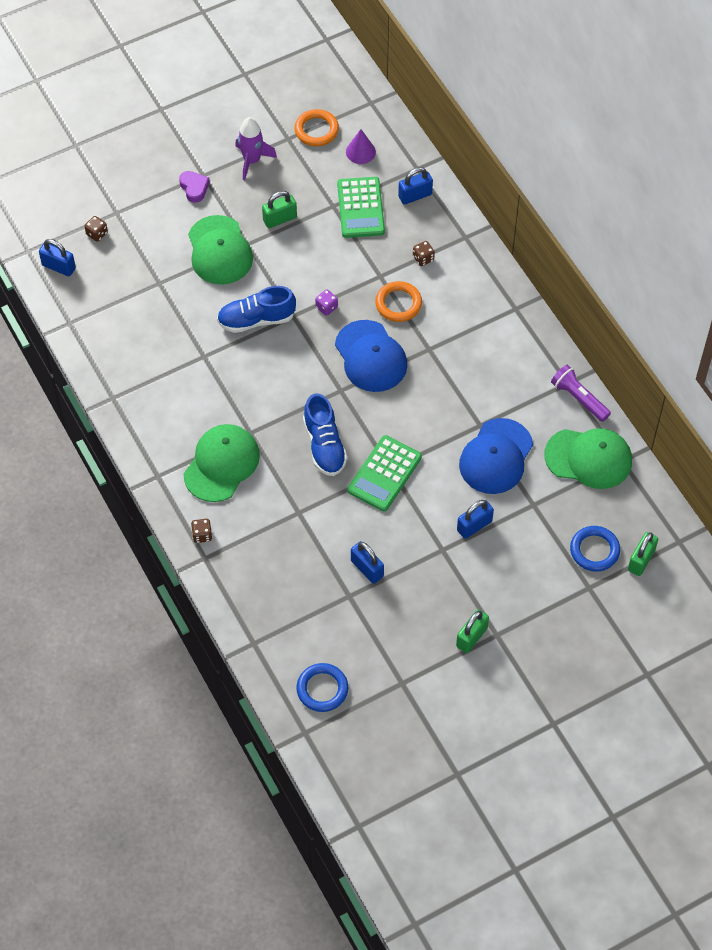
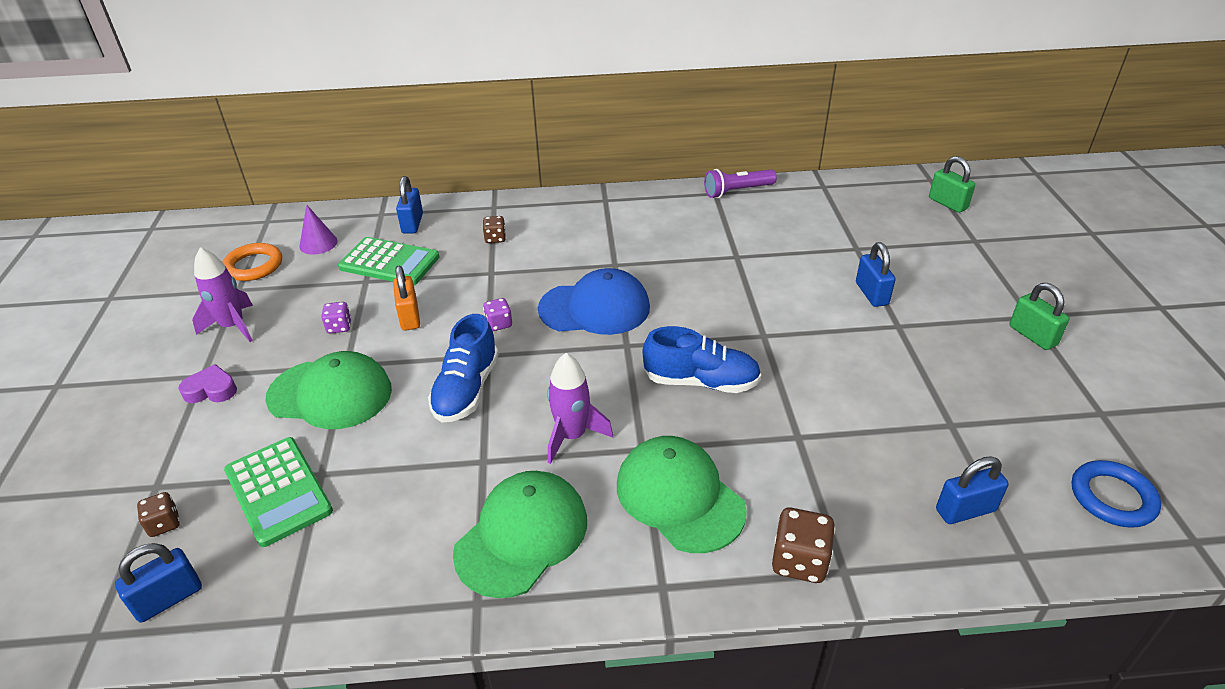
camera: 65 degrees left, 20 degrees down
(202, 535) = (799, 561): brown dice -> brown dice, size x1.64
(244, 393) = (572, 436): none -> purple rocket
(280, 219) = (339, 327): green padlock -> purple dice
(308, 252) = (409, 317): none -> orange padlock
(367, 568) = (910, 396): blue padlock -> blue padlock (965, 510)
(384, 474) = (769, 342): green calculator -> green calculator (278, 491)
(398, 304) = (539, 269): orange ring -> none
(496, 456) = (783, 256): blue cap -> none
(588, 458) = (812, 203): green cap -> green cap (522, 536)
(594, 550) = (928, 226): blue ring -> none

